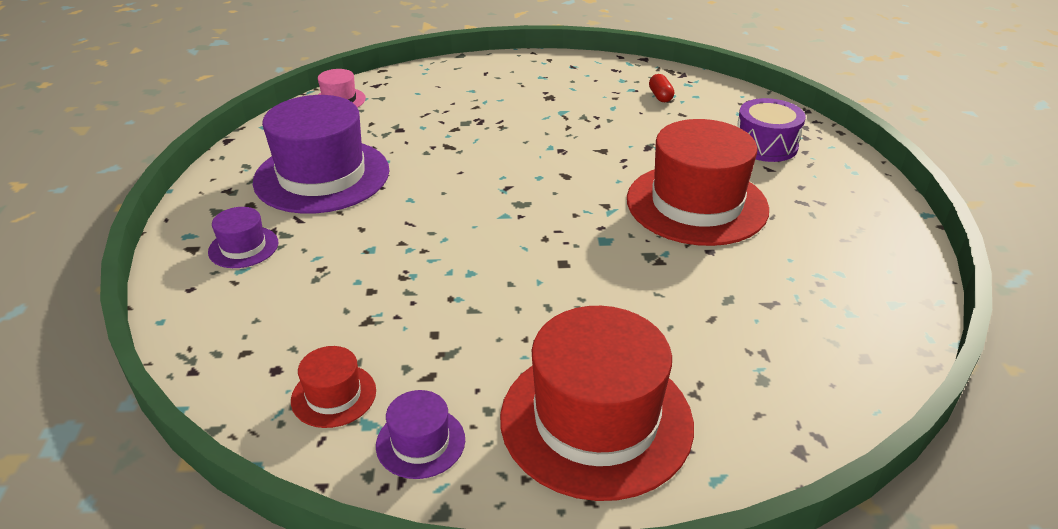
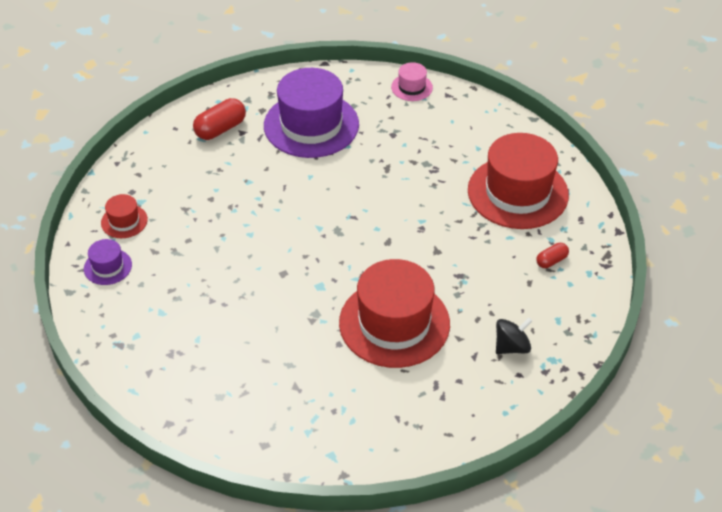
camera: 65 degrees right, 10 degrees up
(243, 247) = (220, 129): purple hat -> red capsule
(596, 420) = (153, 330): red hat -> red hat (518, 192)
(765, 145) = (511, 347): purple drum -> black spinning top

